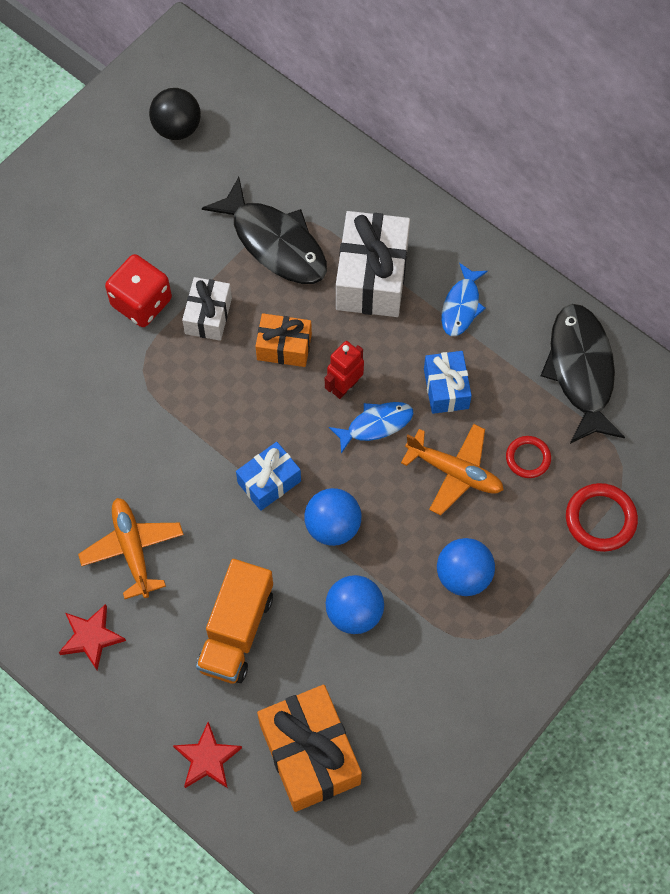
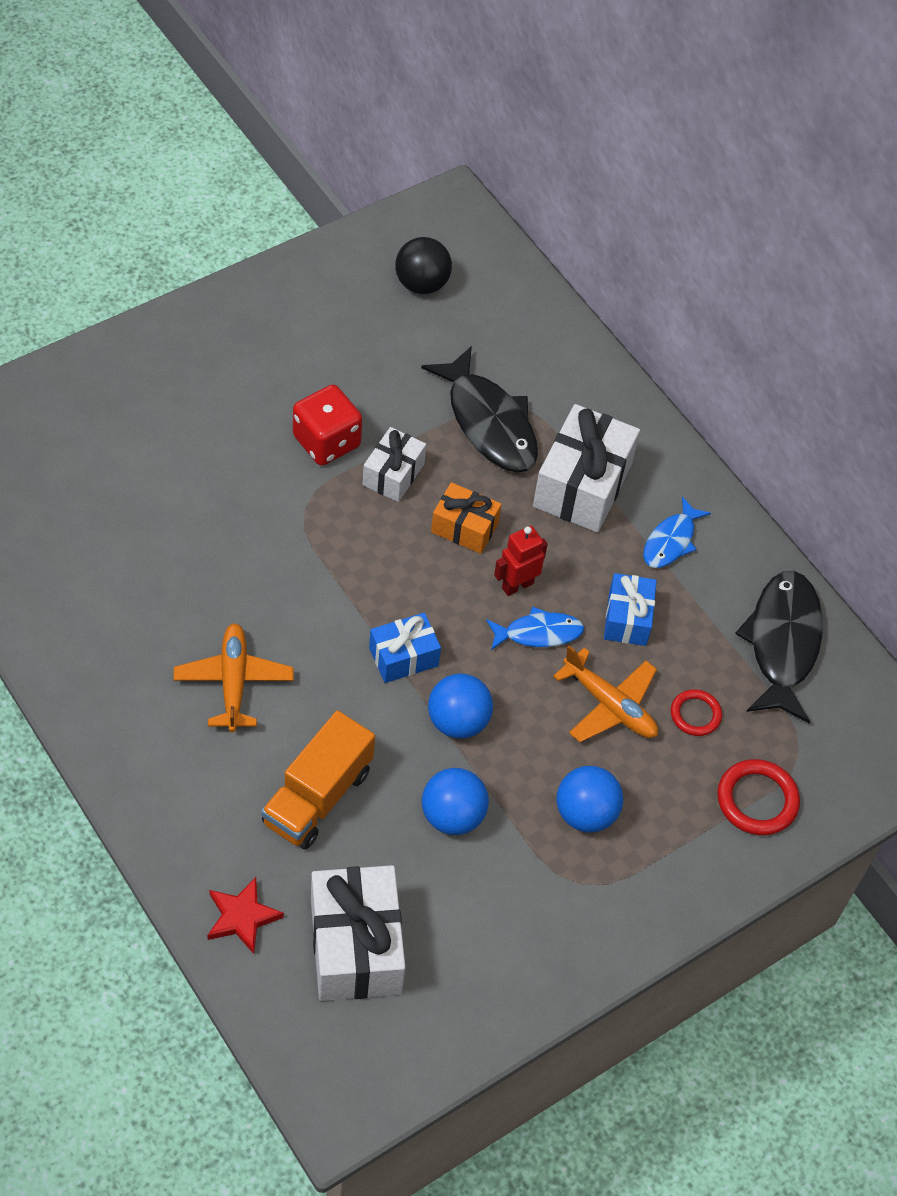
camera: 10 degrees right, 10 degrees down
(91, 637) = (159, 757): red star -> none
(309, 754) = (355, 946): orange gift -> white gift

